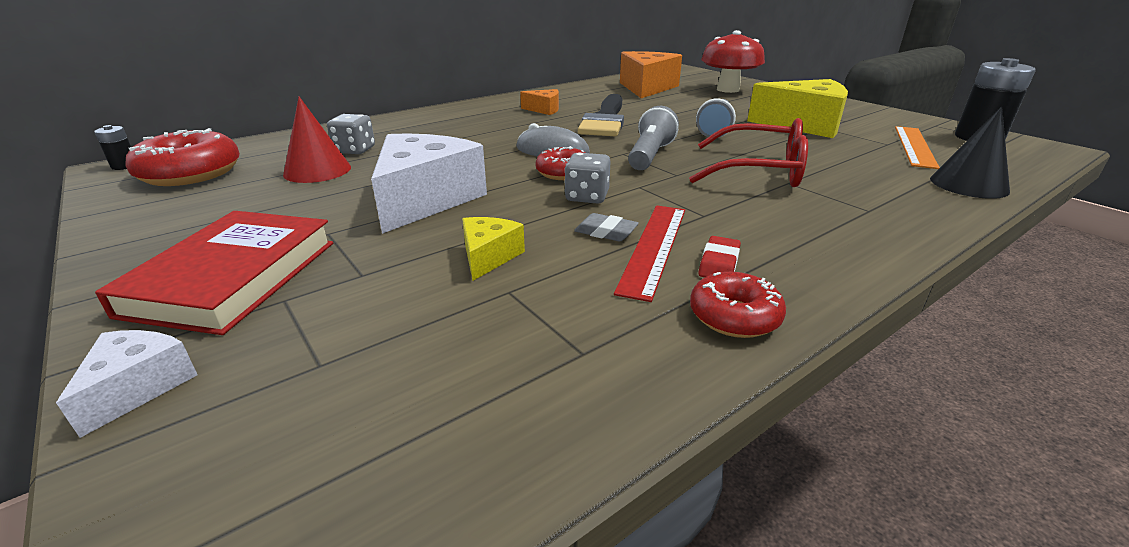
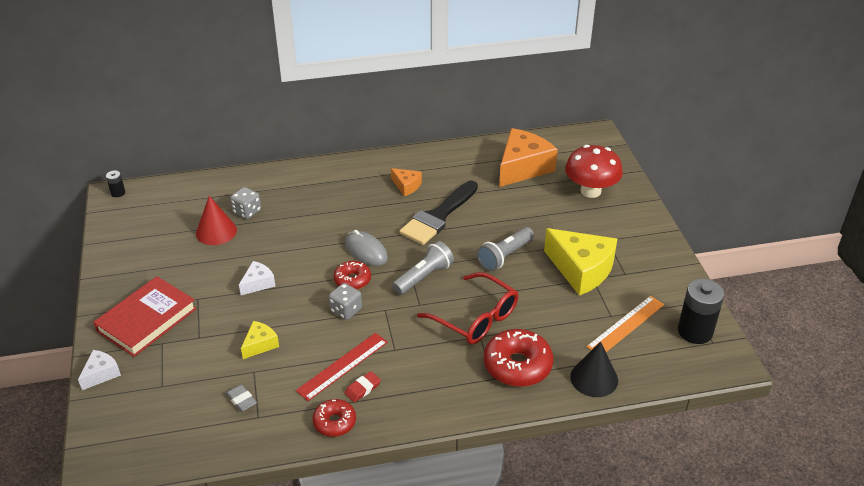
camera: 25 degrees right, 10 degrees up
(190, 173) = (149, 213): red donut -> red donut (517, 365)
(425, 199) = (258, 283): white cheese -> white cheese, size x0.49
(606, 232) = (329, 345): grey eraser -> grey eraser (241, 400)

